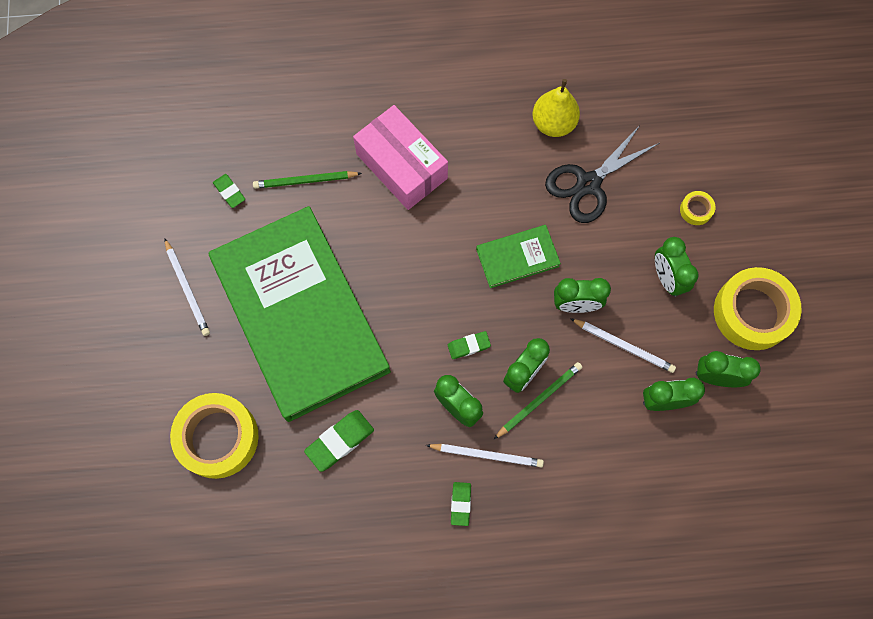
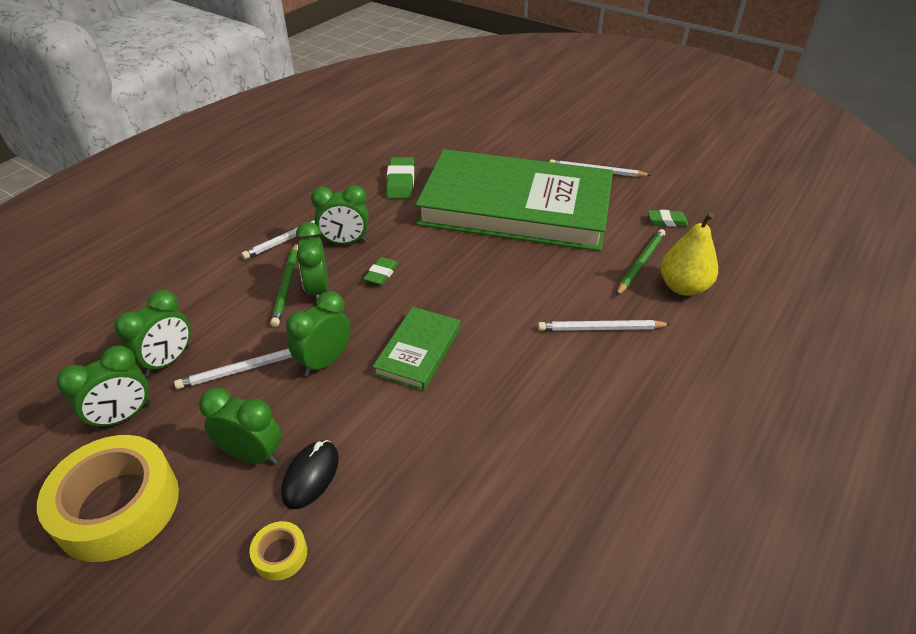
camera: 130 degrees right, 30 degrees down
(218, 437) = (470, 142): yellow tape -> none
(401, 166) = (600, 328): pink box -> white pencil
(460, 504) = (283, 209): green eraser -> none
(553, 123) = (540, 489): yellow pear -> yellow pear (683, 287)
(588, 184) = (431, 465): black scissors -> none
(649, 236) = (311, 476): none -> black mouse

